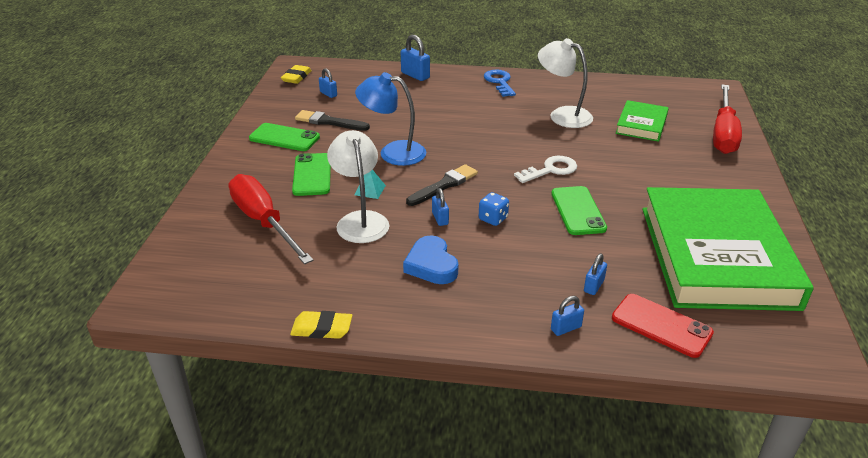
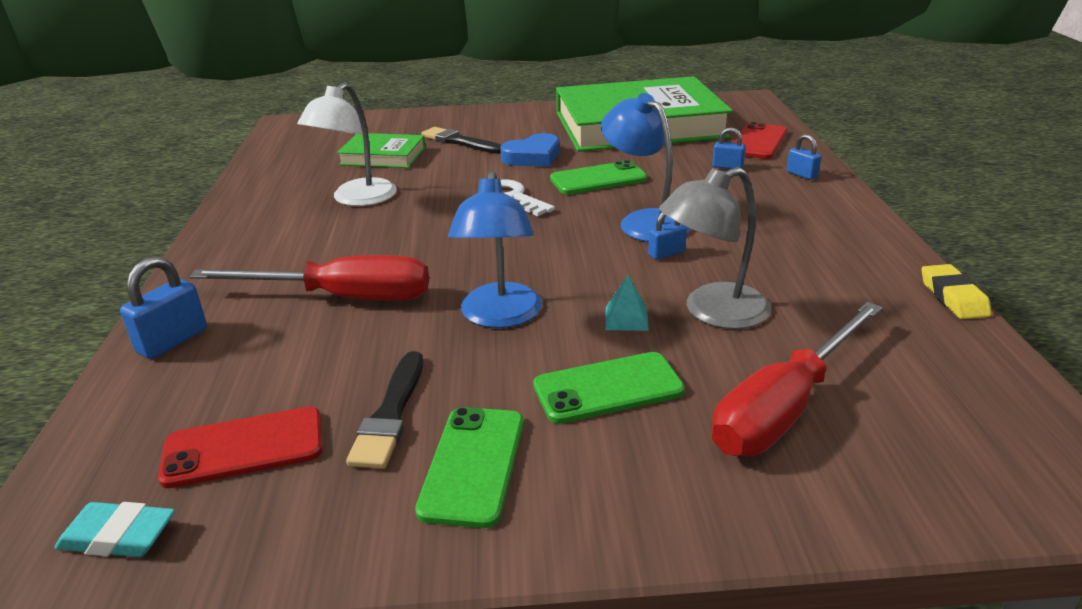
camera: 100 degrees left, 5 degrees down
(296, 77) = (118, 536): yellow eraser -> turquoise eraser
(328, 94) = (244, 448): blue padlock -> red phone
(360, 220) = (712, 312): white lamp -> grey lamp
(431, 265) = (768, 247): blue heart -> blue heart (533, 157)
(444, 185) = (582, 261): black brush -> black brush (460, 142)
(493, 219) = (644, 221): blue dice -> blue lamp
(499, 82) = (231, 252): blue key -> none
(723, 133) = (401, 121): red screwdriver -> red screwdriver (341, 297)

